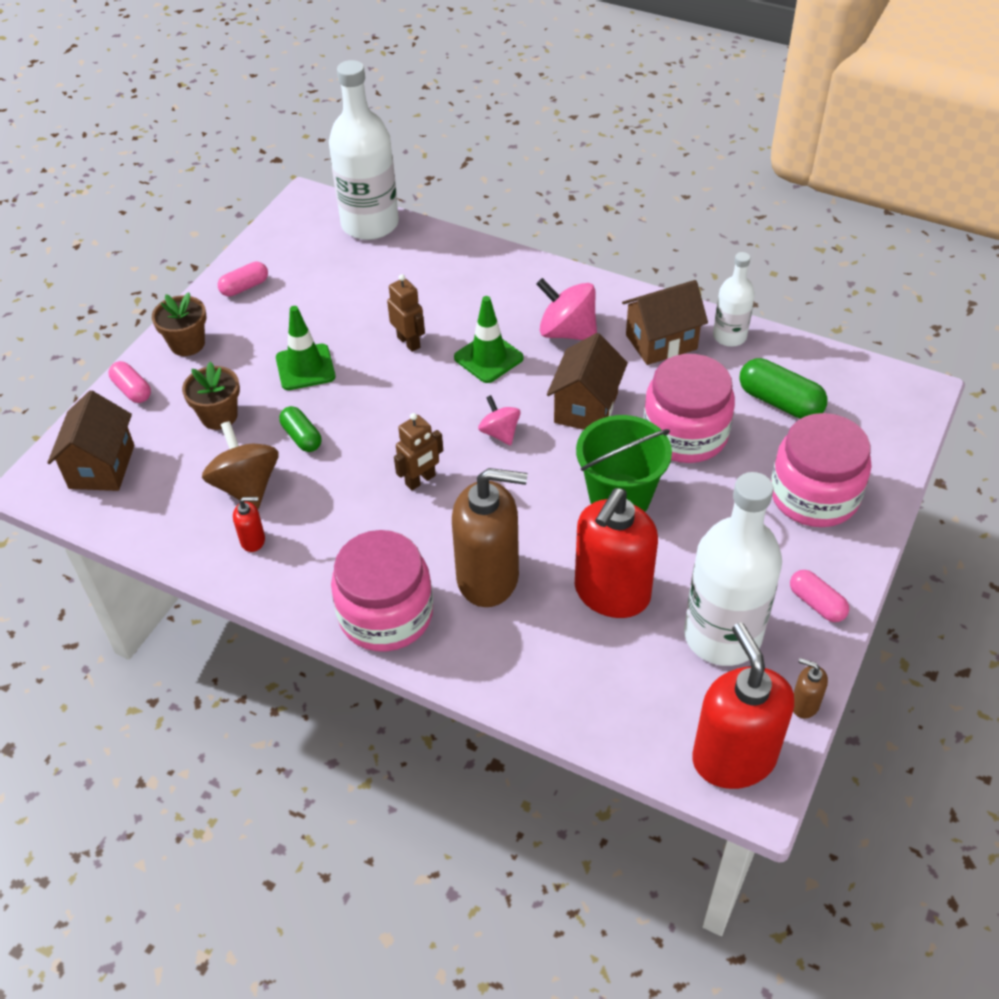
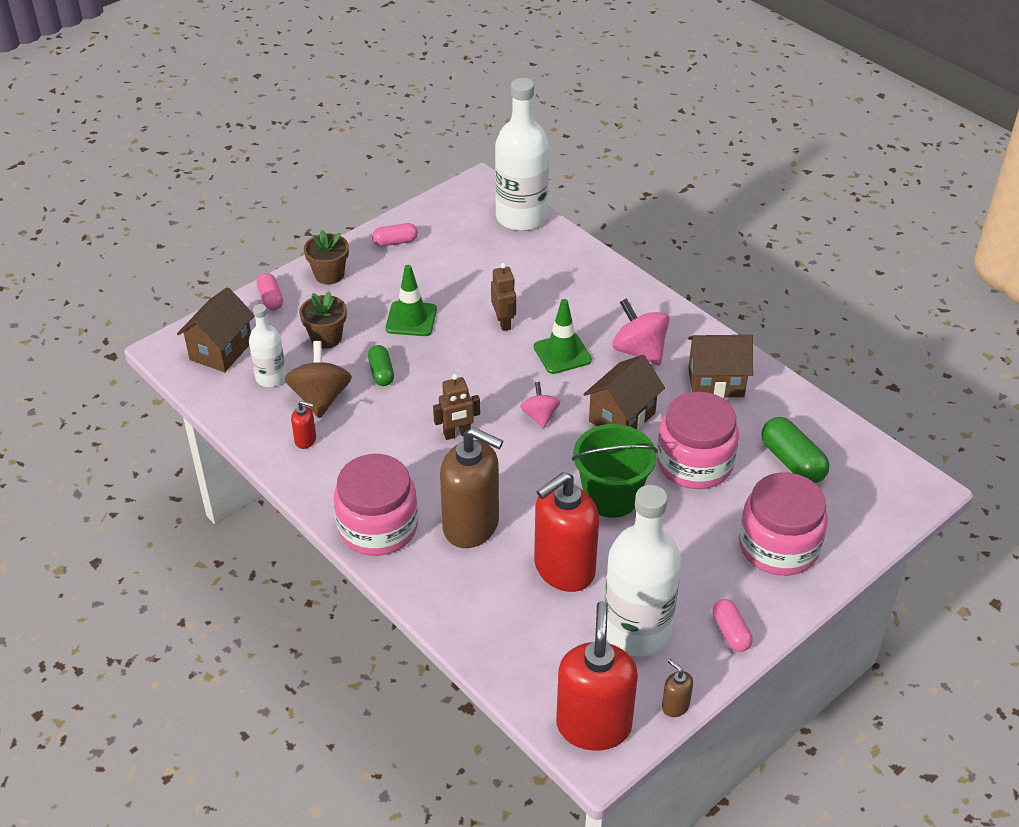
camera: 20 degrees right, 5 degrees down
(729, 336) = (778, 394): white bottle -> white bottle (271, 378)

